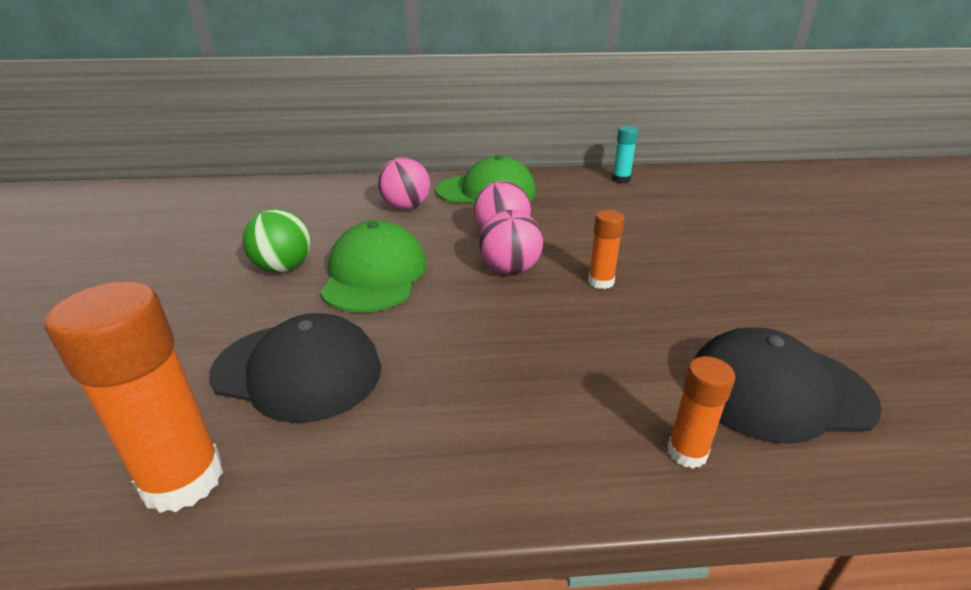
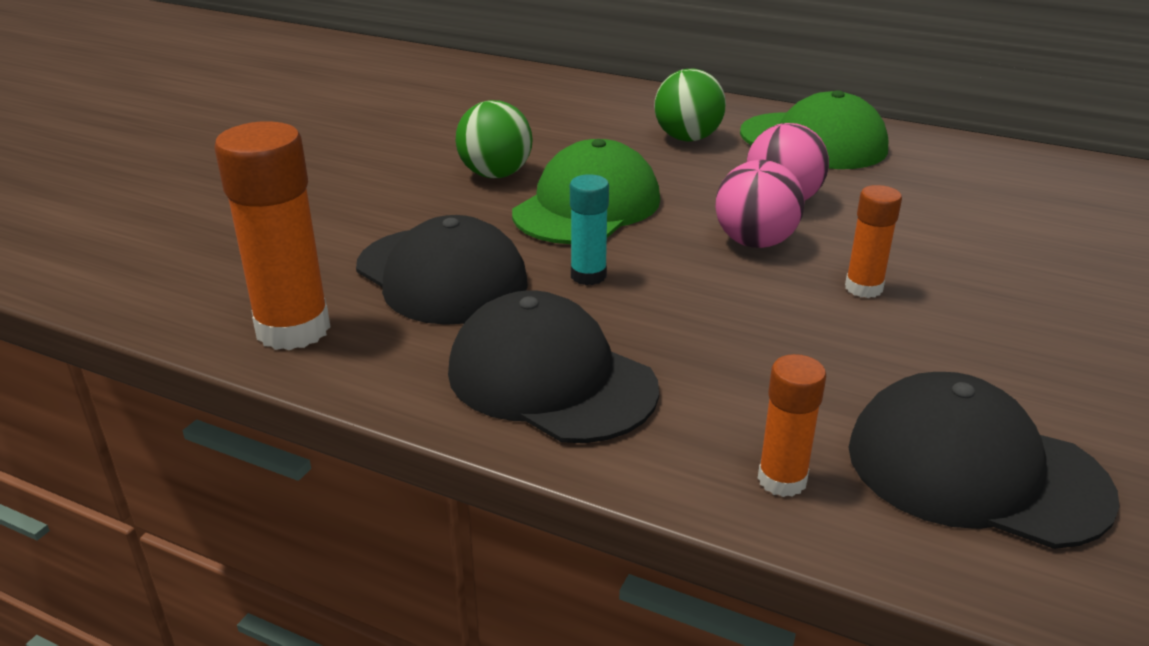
camera: 30 degrees right, 0 degrees up
(406, 207) = (687, 138): pink ball -> green ball
(459, 435) = (551, 379): none -> black cap
(621, 179) = (1044, 168): turquoise glue stick -> turquoise glue stick (588, 276)

